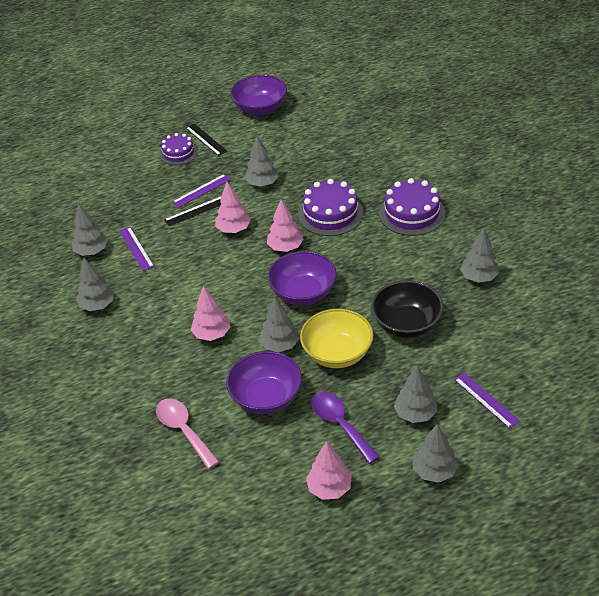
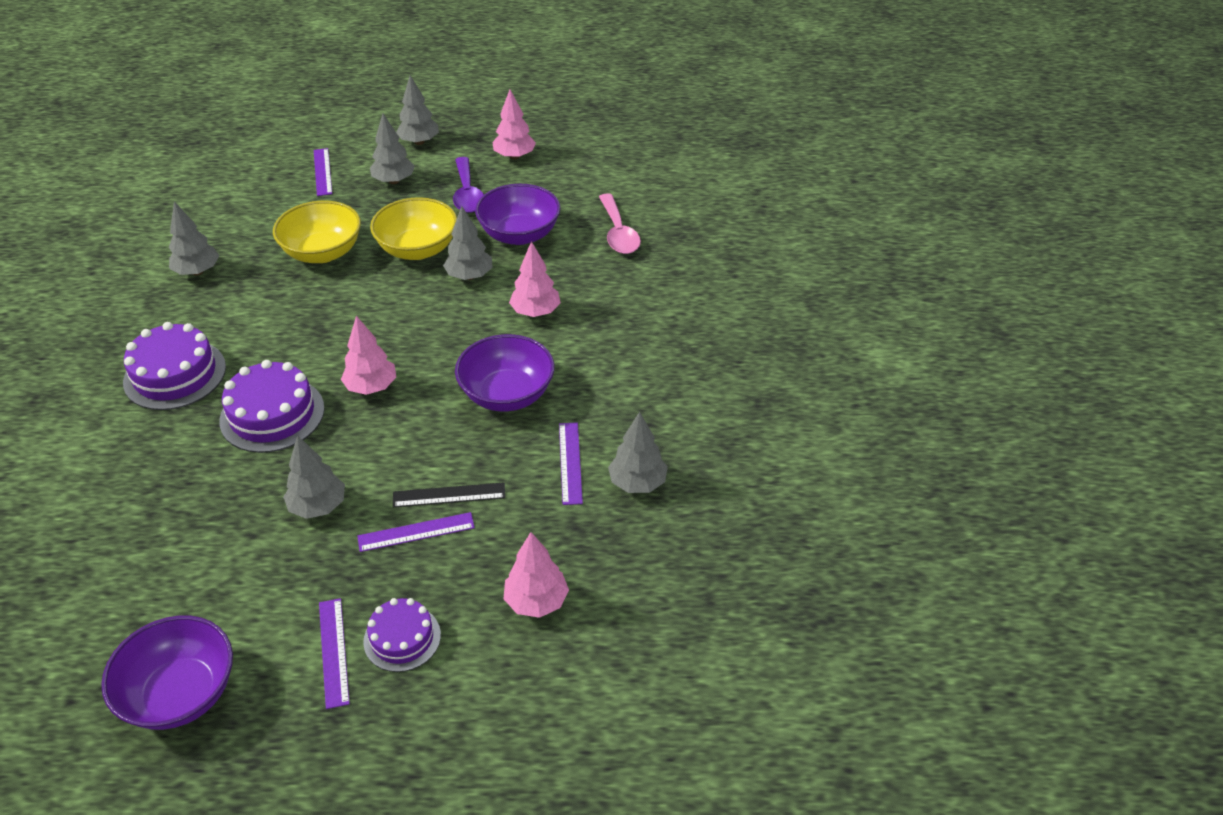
camera: 160 degrees left, 0 degrees up
(97, 305) = (658, 395): grey tree -> none
(206, 139) = (333, 652): black ruler -> purple ruler
(233, 229) = (417, 441): pink tree -> pink tree (536, 601)
(303, 293) = (399, 321): purple bowl -> purple bowl (507, 394)
(406, 324) = (322, 252): black bowl -> yellow bowl

